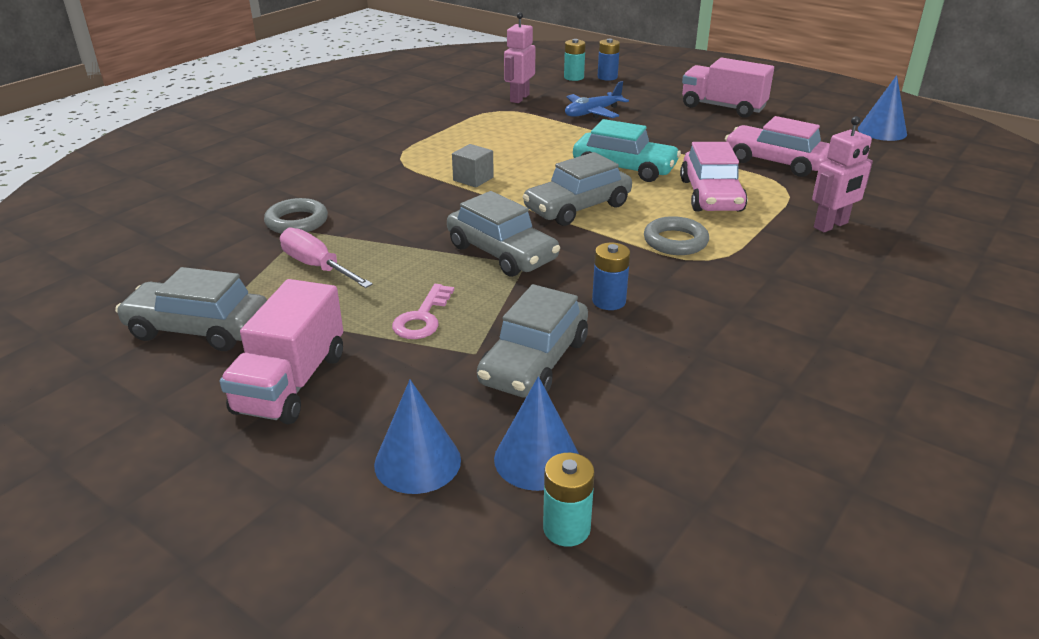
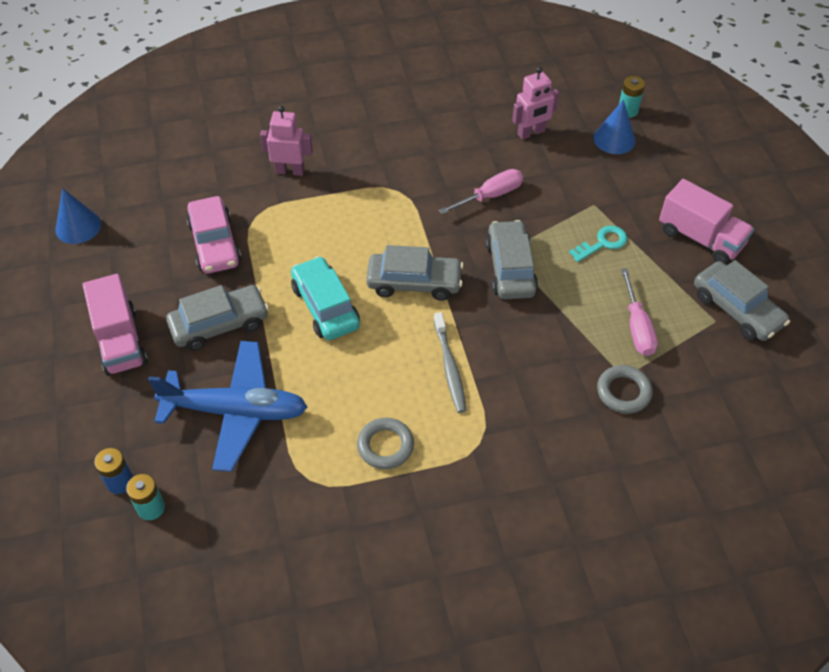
camera: 140 degrees left, 20 degrees up
(291, 383) = (700, 238): pink truck -> pink truck turned 75 degrees clockwise
(417, 462) = (665, 165): blue cone -> none
(422, 318) = (602, 243): pink key -> turquoise key
(473, 179) = (449, 367): grey cube -> grey toothbrush
(519, 98) = (261, 495): pink robot -> pink robot (531, 133)
(534, 361) = (569, 182): grey car -> grey car (220, 324)
(592, 113) = (235, 411): blue plane -> blue plane, size x1.79
(609, 301) = (491, 195): blue battery -> pink screwdriver
(675, 241) = (396, 214): grey ring -> grey ring (385, 446)
(711, 195) = (313, 239): pink car -> none

